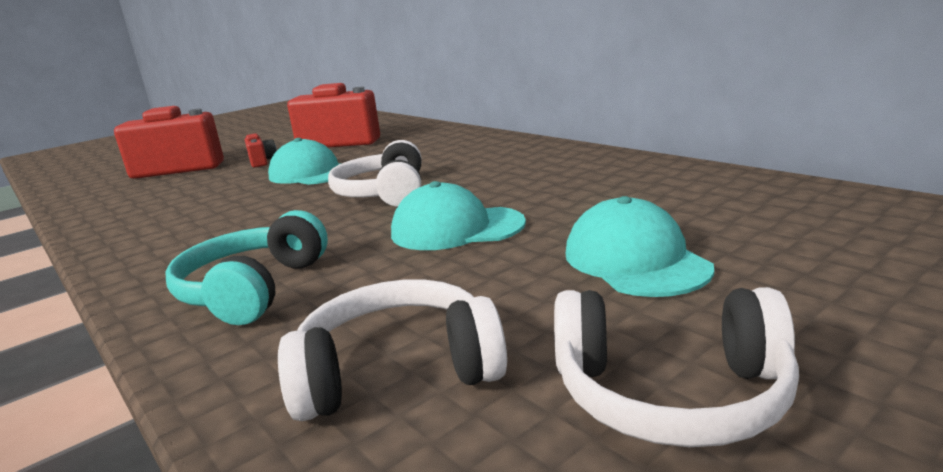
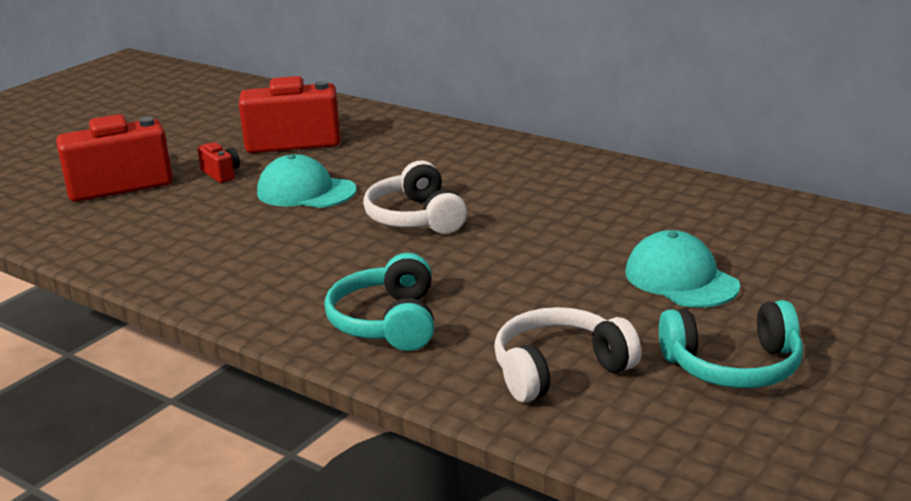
camera: 15 degrees left, 5 degrees up
(457, 228) = (520, 256): turquoise cap -> none
(670, 393) = (733, 366): white headphones -> turquoise headphones

